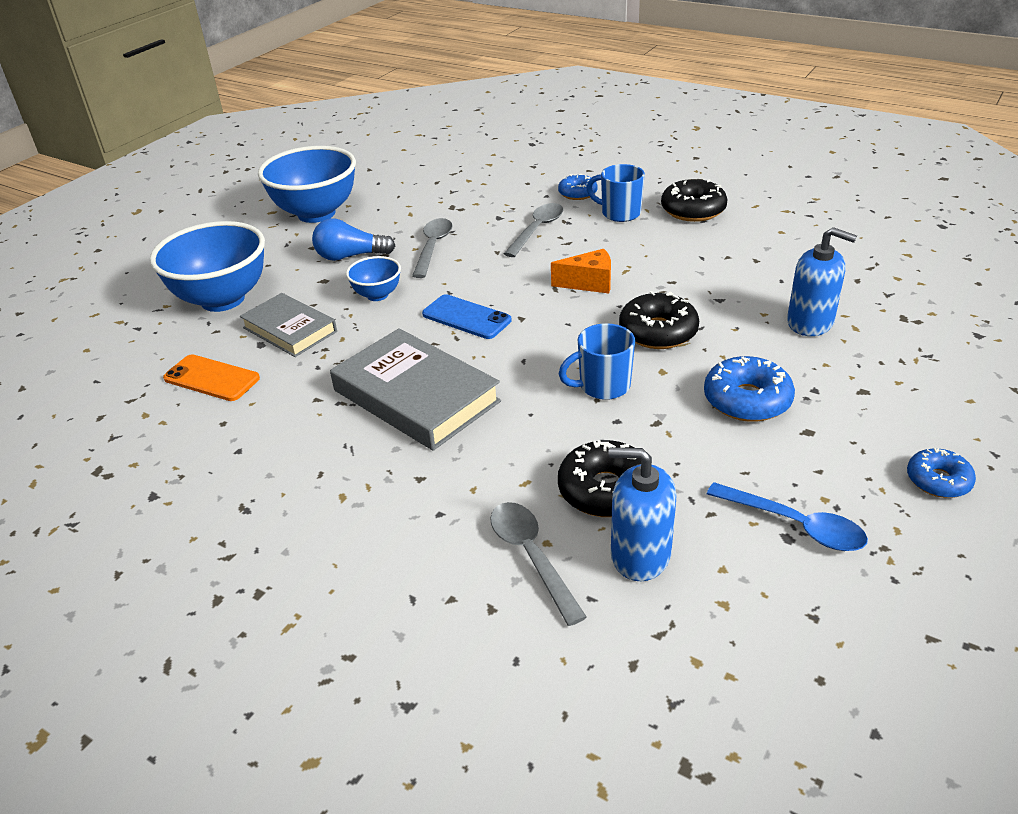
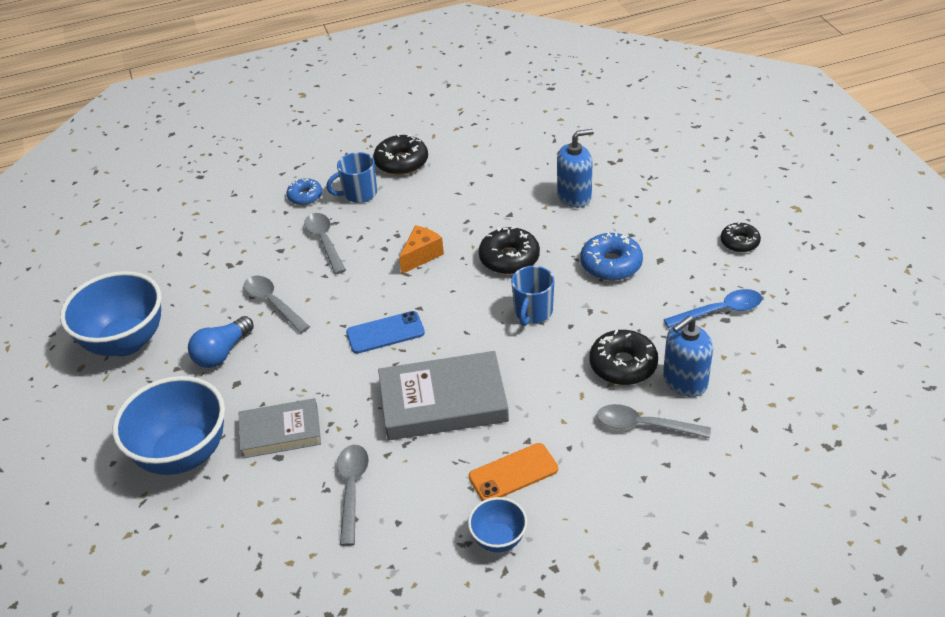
camera: 50 degrees left, 5 degrees up
(211, 378) = (290, 504): orange phone -> orange phone (513, 473)
(256, 402) = (352, 489): none -> grey spoon
(377, 295) = (297, 363): blue bowl -> blue bowl (499, 539)
(938, 480) = (739, 242): blue donut -> black donut

